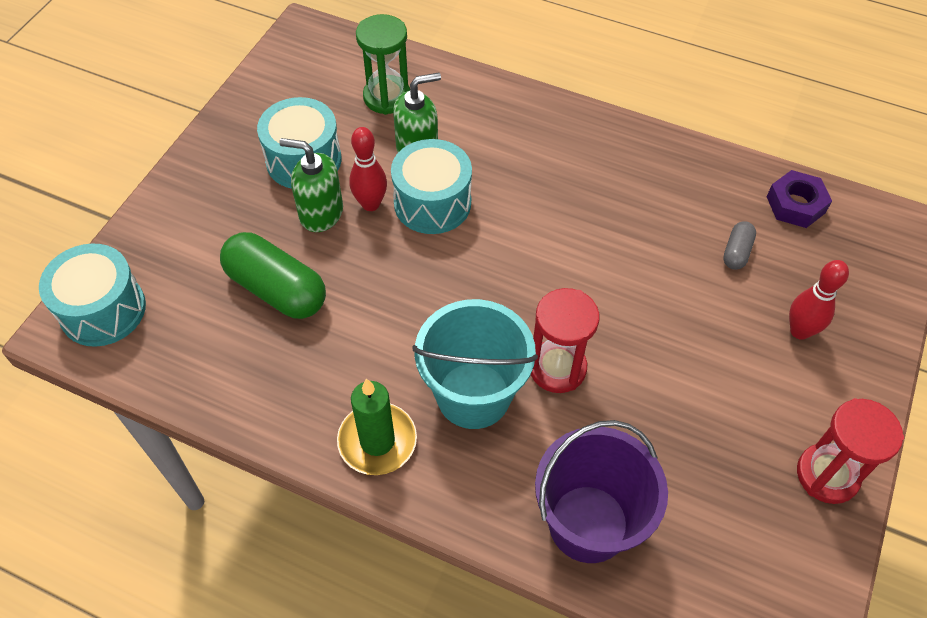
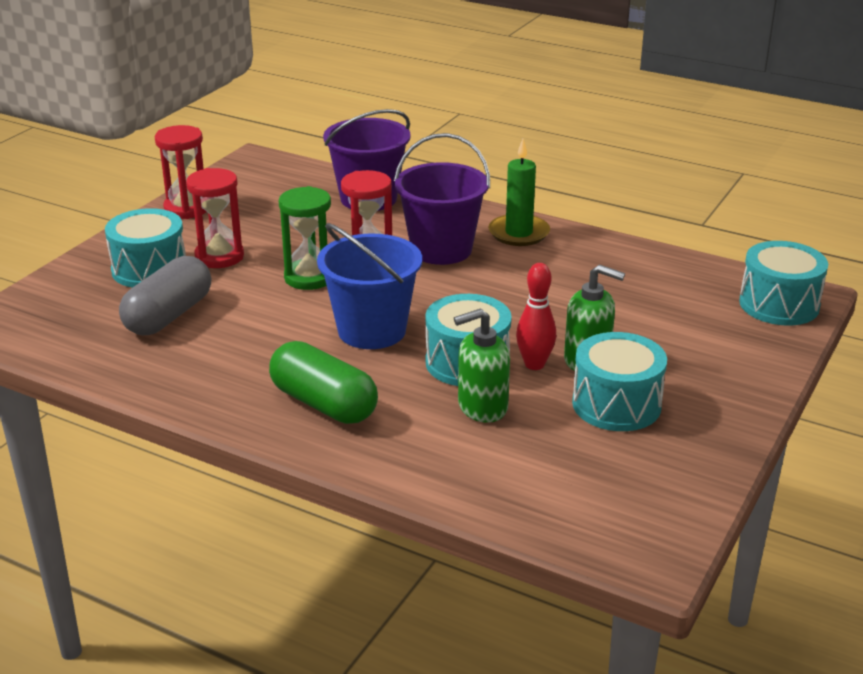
camera: 175 degrees left, 25 degrees down
(276, 289) = (620, 310): green capsule -> green capsule (324, 404)
(387, 97) = (521, 464): green hourglass -> green hourglass (309, 278)
(473, 395) = (441, 249): turquoise bucket -> purple bucket
(528, 242) = (371, 330): none -> blue bucket
(732, 361) = (219, 257): none -> red hourglass
(736, 252) = (169, 315): grey capsule -> grey capsule, size x2.08
(795, 205) = (81, 345): purple nut -> none
(800, 331) = (149, 269): red bowling pin -> turquoise drum

